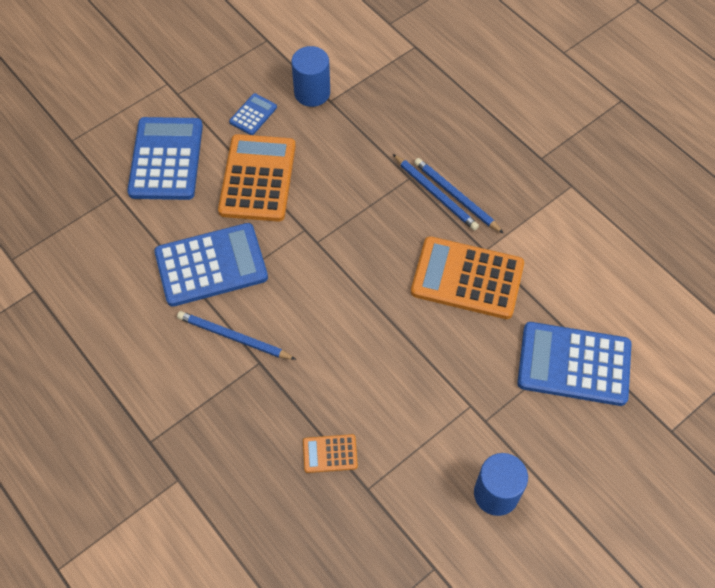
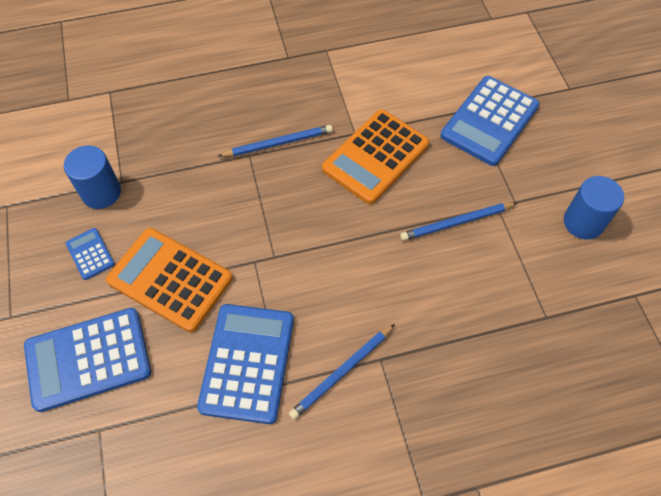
camera: 65 degrees left, 0 degrees up
(166, 159) = (88, 359): blue calculator -> blue calculator turned 45 degrees counterclockwise
(330, 454) = (501, 334): orange calculator -> none
(456, 196) = (290, 130): blue pencil -> blue pencil (456, 223)

